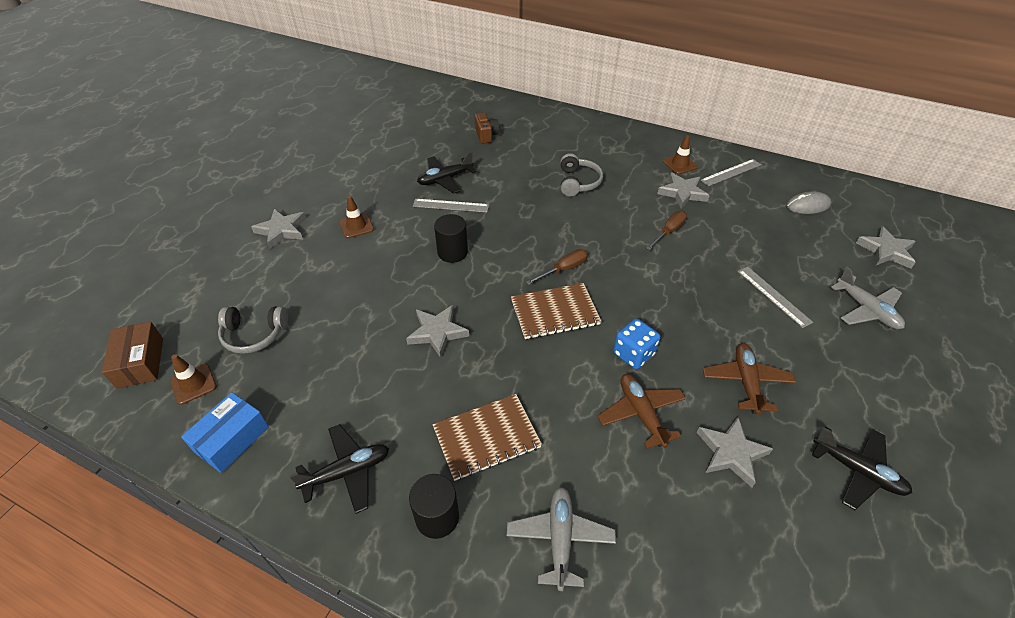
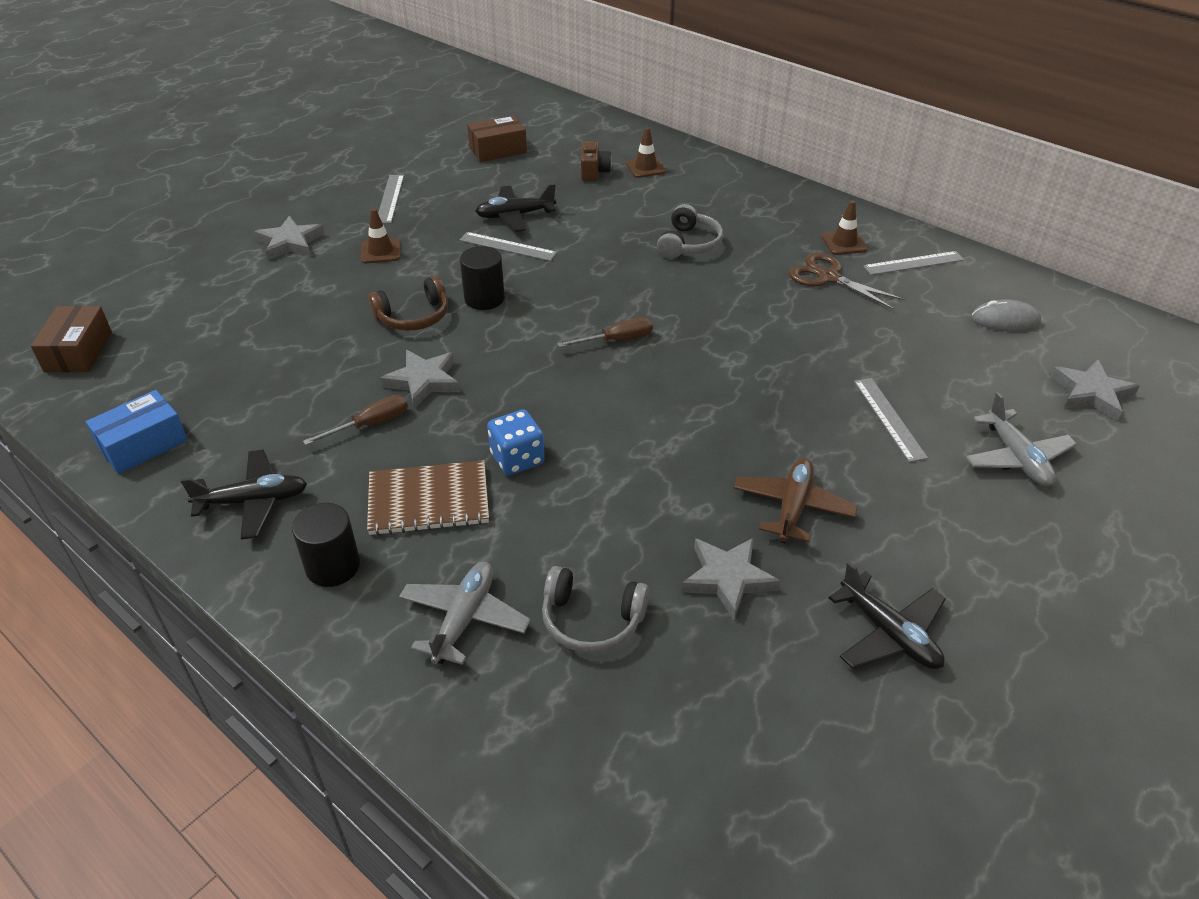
camera: 15 degrees right, 5 degrees down
(193, 384) = (125, 383): brown traffic cone -> brown traffic cone (645, 167)
(254, 335) = (212, 346): grey headphones -> grey headphones (591, 620)
(344, 180) = (390, 198): none -> grey ruler
(406, 278) = (413, 317): none -> brown headphones
(409, 127) = (498, 150): none -> brown box
(555, 312) = (580, 385): brown notebook -> none
(633, 354) = (658, 449): blue dice -> blue dice (517, 459)
(641, 413) = (633, 514): brown plane -> none
(668, 232) = (782, 320): brown screwdriver -> brown screwdriver (370, 424)
(682, 193) = (828, 277): grey star -> brown scissors

